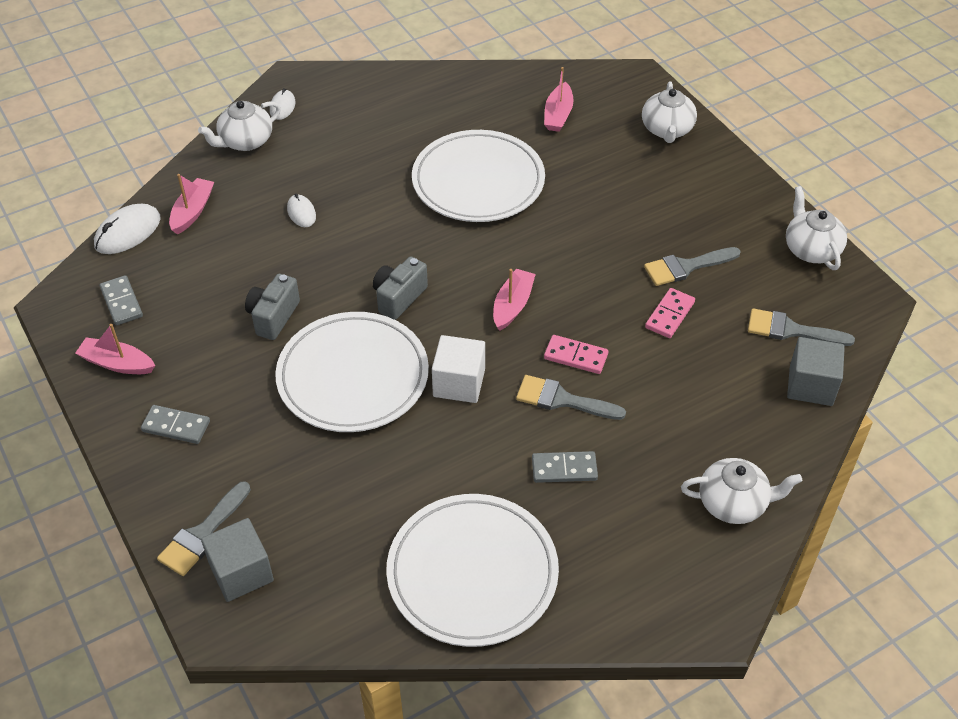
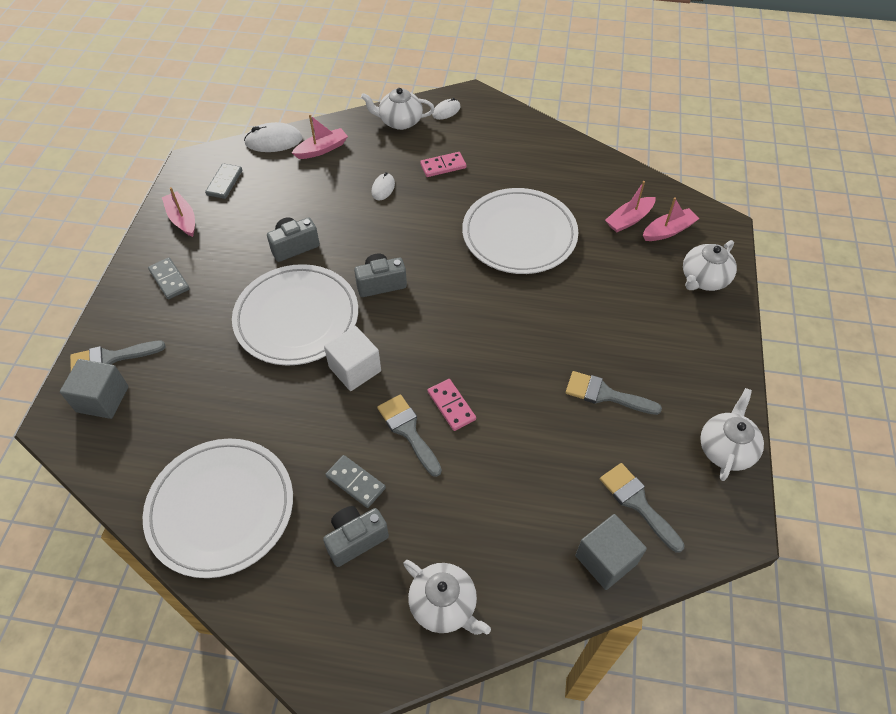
camera: 40 degrees right, 5 degrees up
(512, 305) = (448, 338): pink boat -> pink boat (668, 231)
(614, 510) = (355, 539): none -> grey camera
(669, 315) = (553, 423): pink domino -> pink domino (443, 166)

